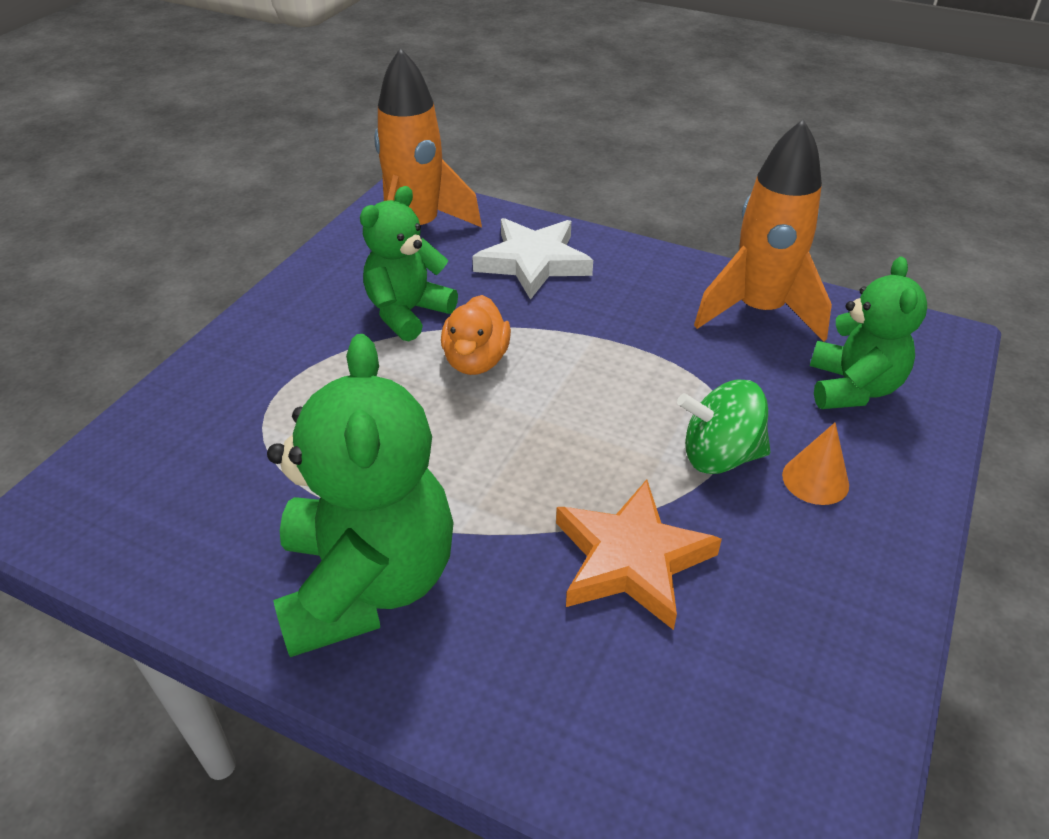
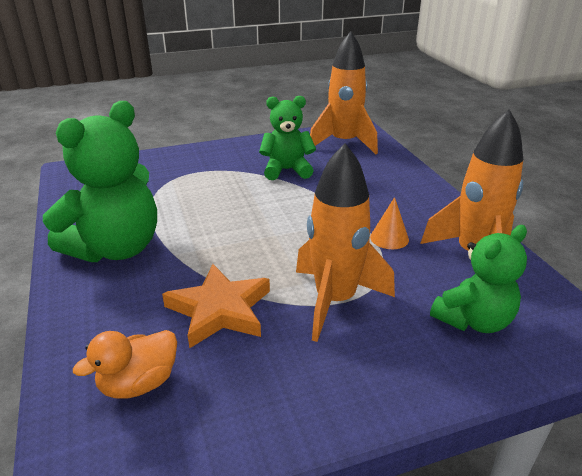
camera: 45 degrees right, 10 degrees down
(476, 360) = (285, 200): orange duck -> orange duck (139, 383)
(533, 262) = (377, 177): white star -> none
(720, 456) = (335, 300): green spinning top -> orange rocket
(815, 480) = (370, 344): orange cone -> orange cone (389, 238)

